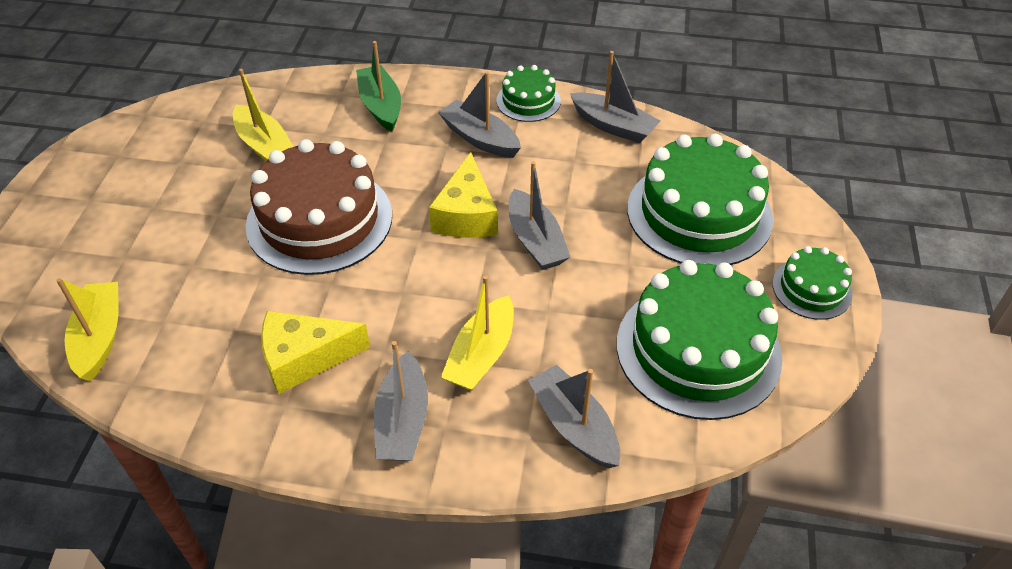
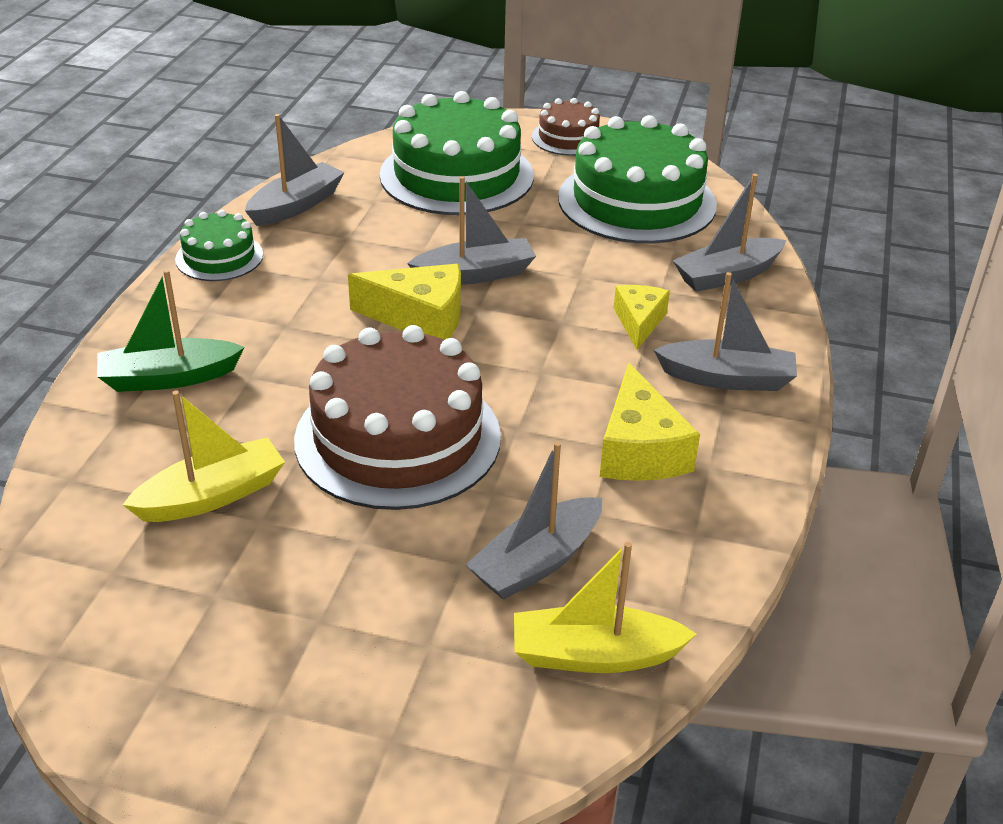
camera: 85 degrees left, 10 degrees down
(480, 138) = (279, 298): grey boat -> grey boat (537, 562)
(481, 355) = (639, 322): yellow boat -> yellow cheese
(812, 289) = (568, 138): green cake -> brown cake

